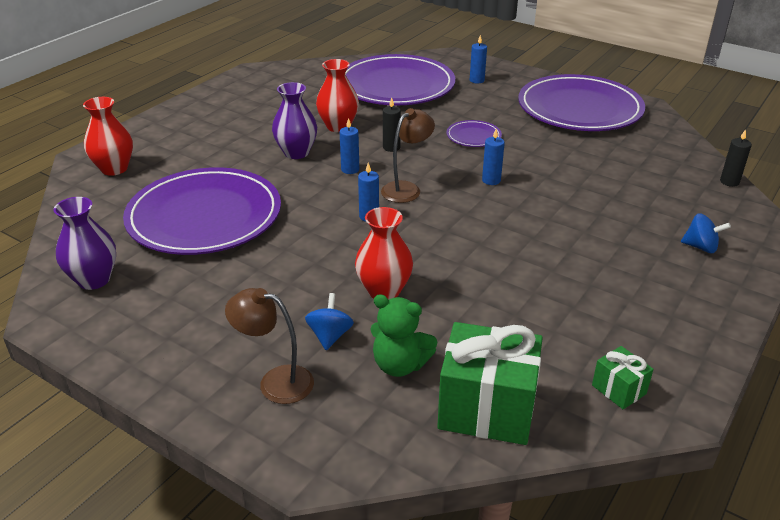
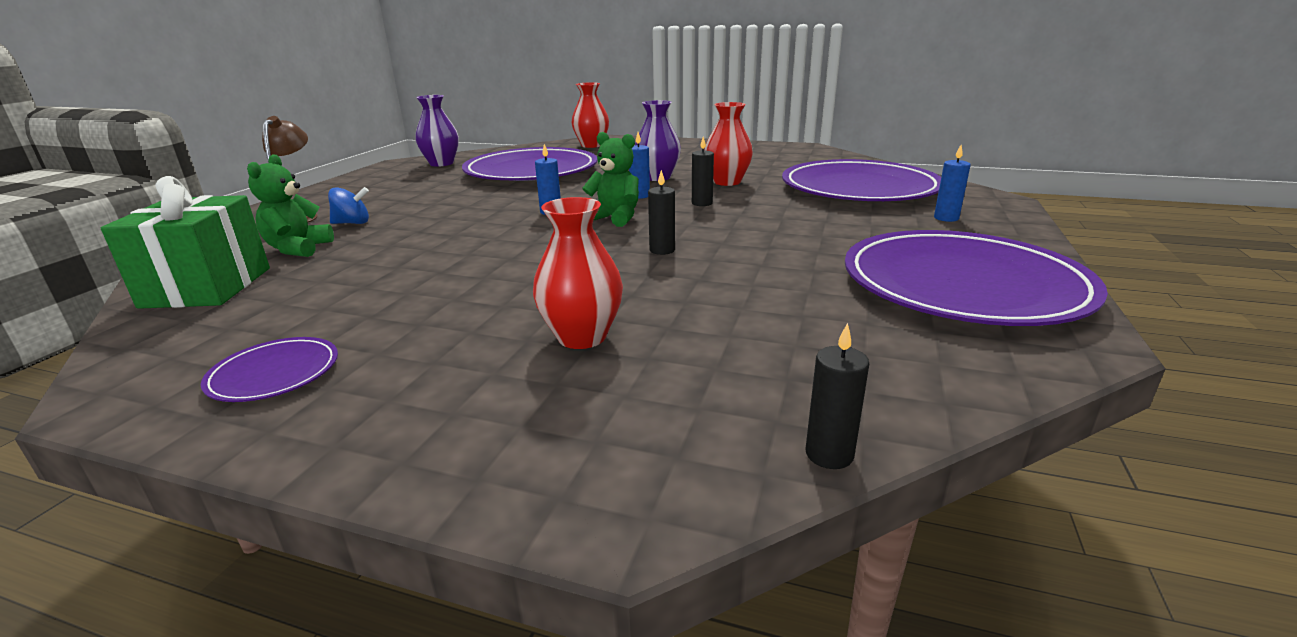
camera: 75 degrees right, 10 degrees down
(384, 291) = (417, 231): red vase -> red vase (582, 337)
(406, 189) = (615, 218): brown lamp -> green teddy bear
(473, 136) = (772, 232): purple plate -> purple plate (274, 373)
(491, 180) = (662, 250): blue candle -> black candle
(618, 389) = (185, 353): green gift -> none
(700, 247) = (532, 414): blue spinning top -> none

